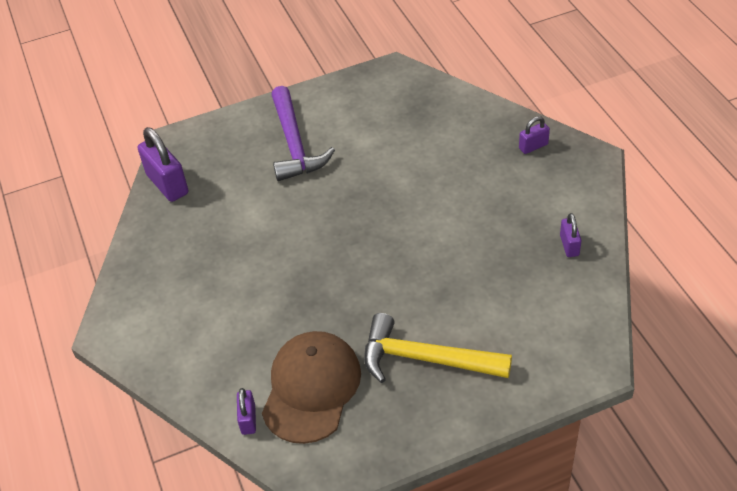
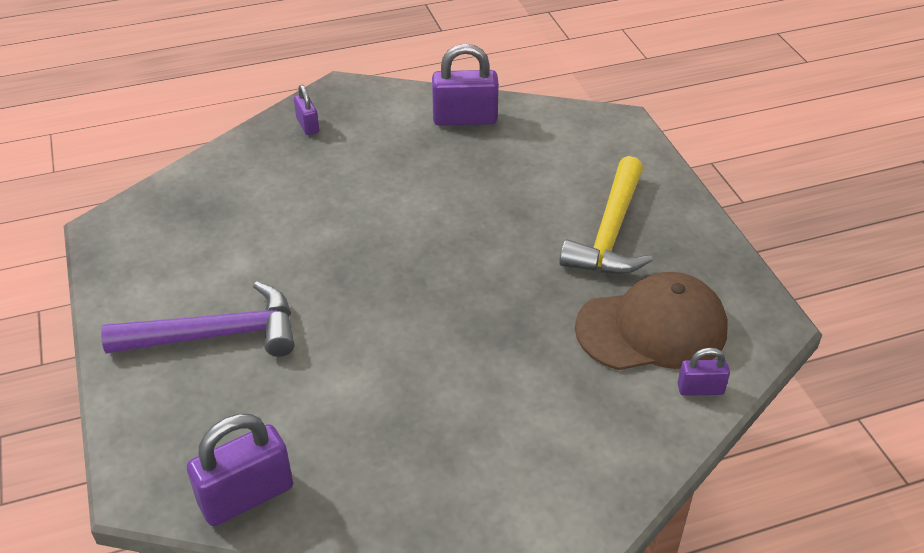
camera: 90 degrees left, 5 degrees down
(311, 388) = (652, 329): brown cap -> brown cap turned 150 degrees clockwise
(569, 245) = (465, 119): purple padlock -> purple padlock, size x1.85

